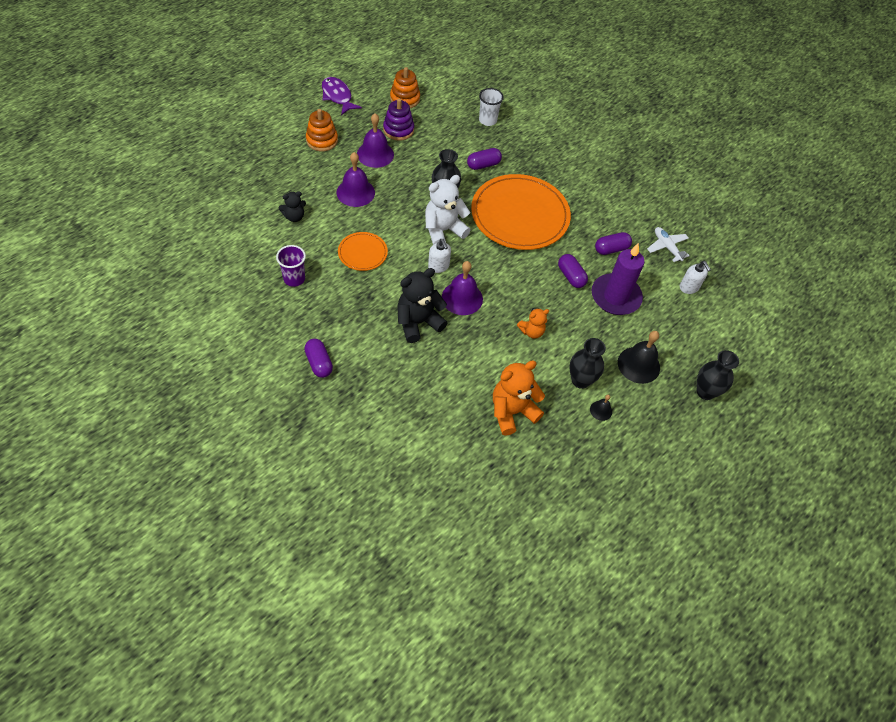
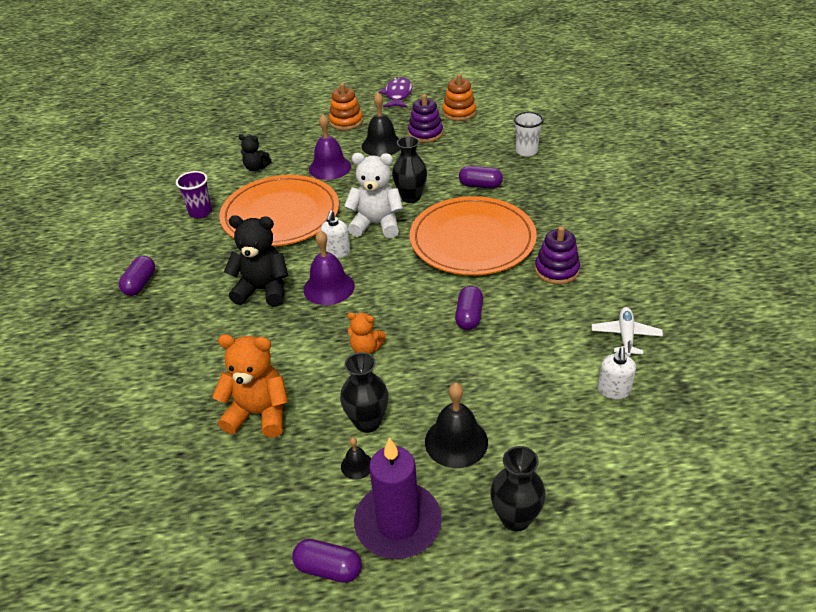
camera: 45 degrees right, 15 degrees down
(362, 253) = (280, 215): orange plate -> orange plate, size x2.11
(375, 154) = (382, 145): purple bell -> black bell
(591, 216) = (556, 270): none -> purple stacking toy
(611, 249) = (548, 310): purple capsule -> purple capsule (328, 569)
(615, 296) = (502, 358): purple candle -> purple candle (398, 523)

